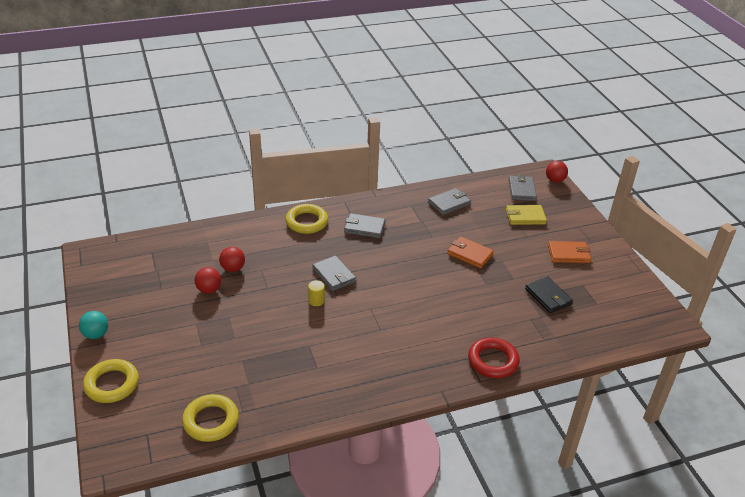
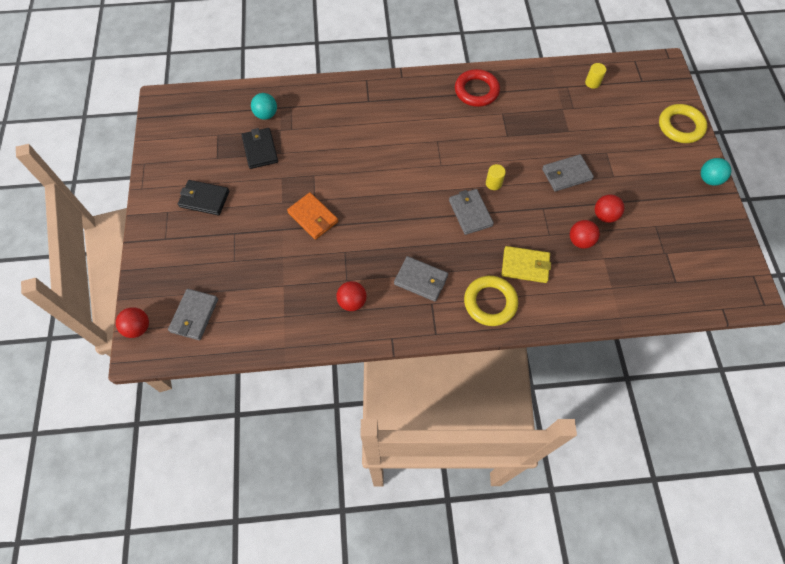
camera: 165 degrees left, 25 degrees up
(211, 421) = (592, 83): yellow ring -> yellow cylinder
(412, 210) = (352, 302): none -> red ball
(449, 203) = (301, 306): grey wallet -> grey wallet (566, 174)
(493, 361) = (347, 94): red ring -> red ring (476, 91)
(525, 217) = (218, 265): yellow wallet -> yellow wallet (525, 266)
(564, 328) = (266, 115): none -> turquoise ball
(568, 254) = (204, 199): orange wallet -> black wallet

